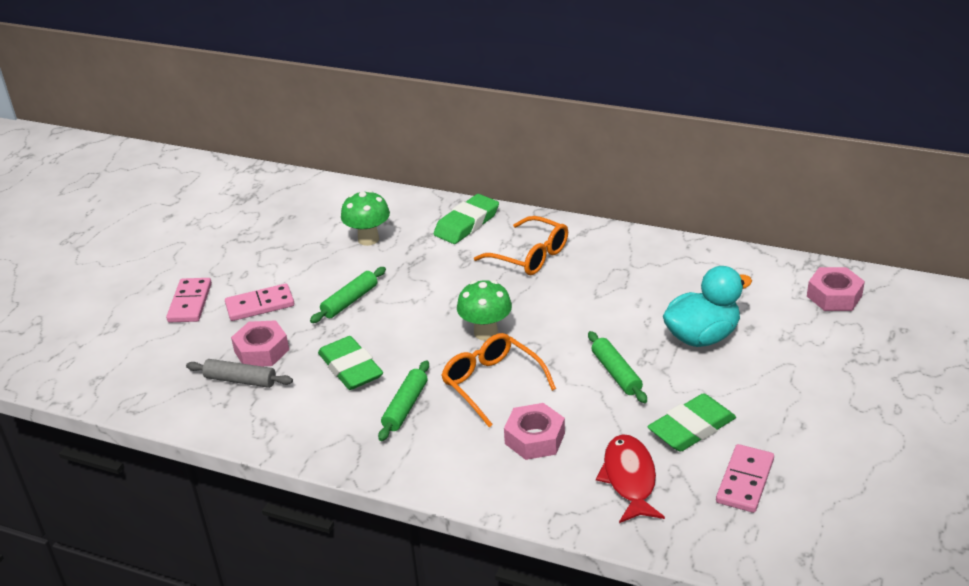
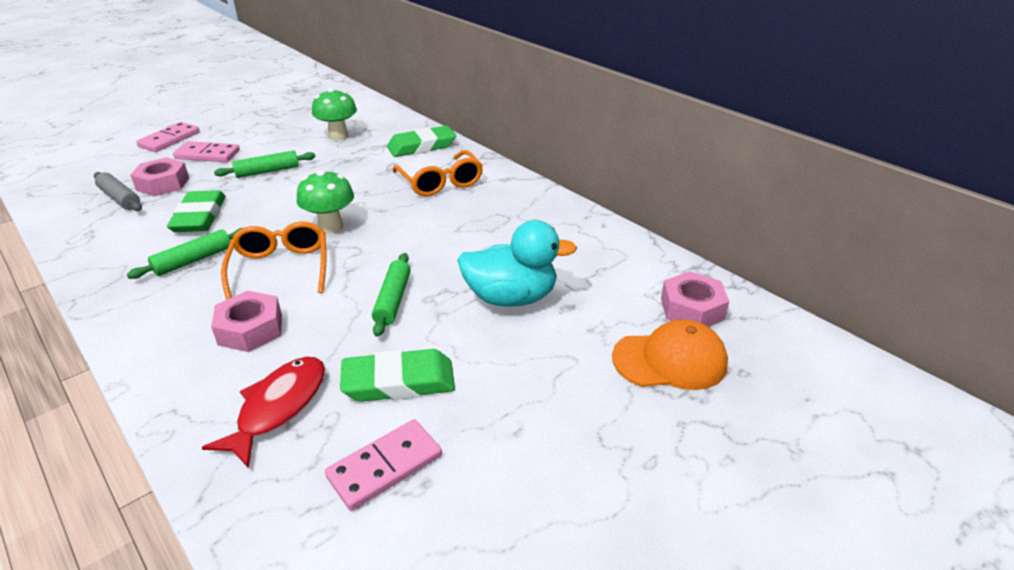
camera: 25 degrees right, 0 degrees up
(852, 340) = (670, 360): none -> orange cap

